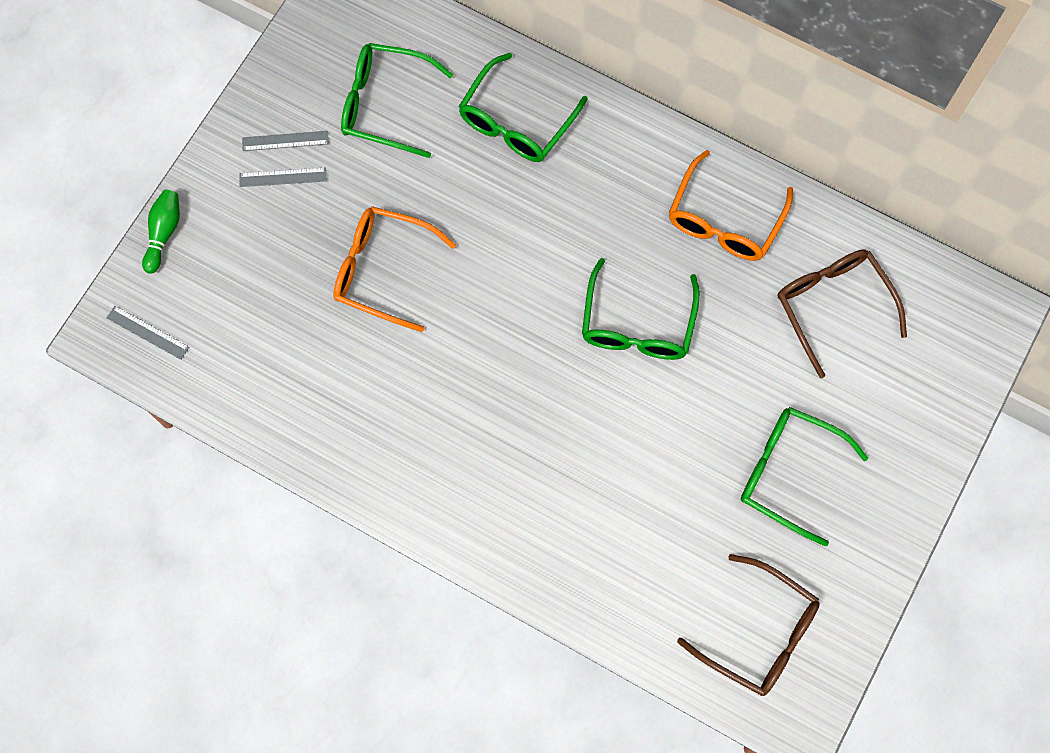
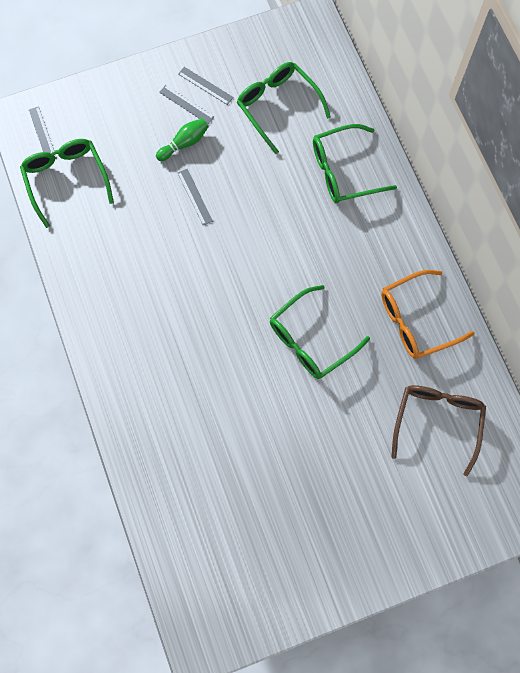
camera: 40 degrees right, 0 degrees up
(164, 233) = (97, 87): green bowling pin -> green bowling pin (184, 143)
(382, 270) = (195, 196): orange glasses -> grey ruler
(759, 633) = (223, 574): brown glasses -> none
(788, 473) = (323, 497): green glasses -> green glasses (66, 179)

